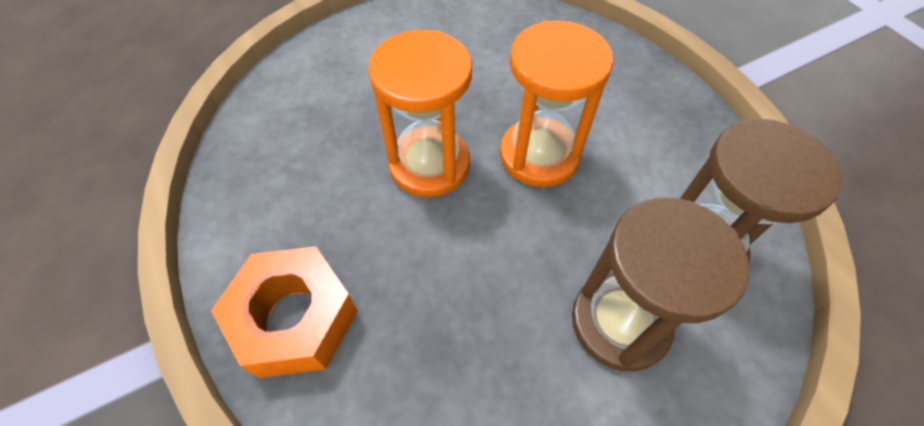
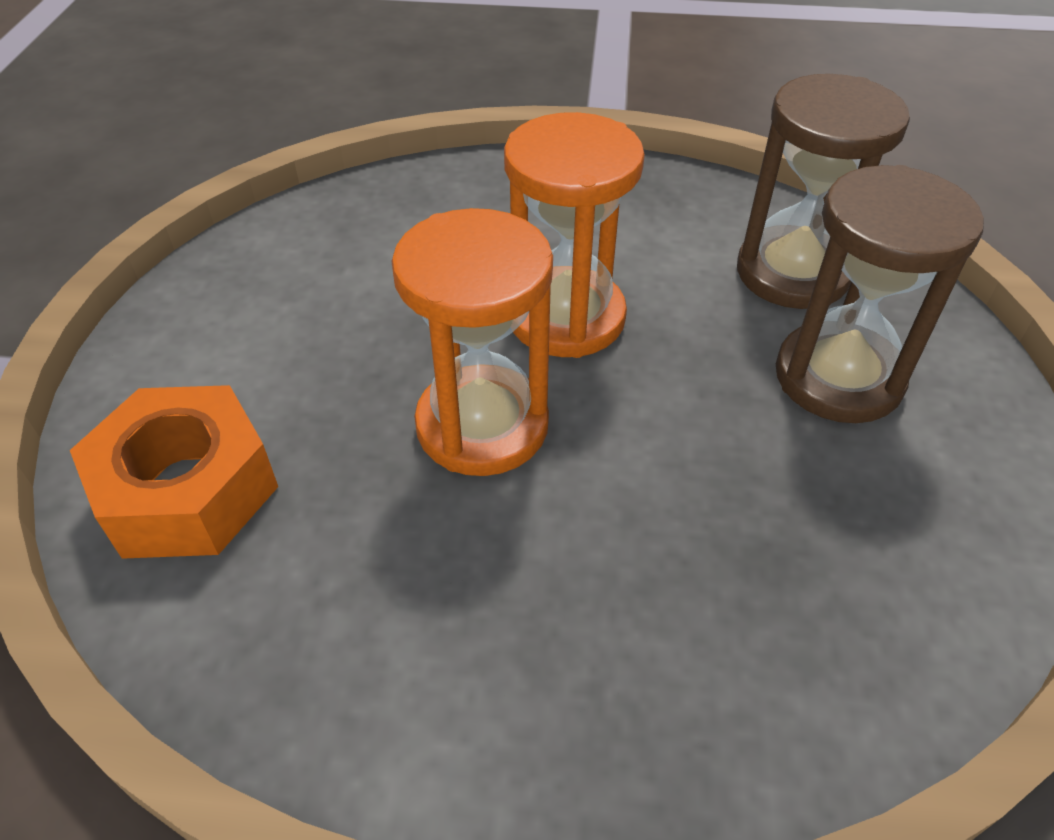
camera: 55 degrees left, 10 degrees down
(295, 318) = (616, 709): orange nut -> orange nut (187, 489)

